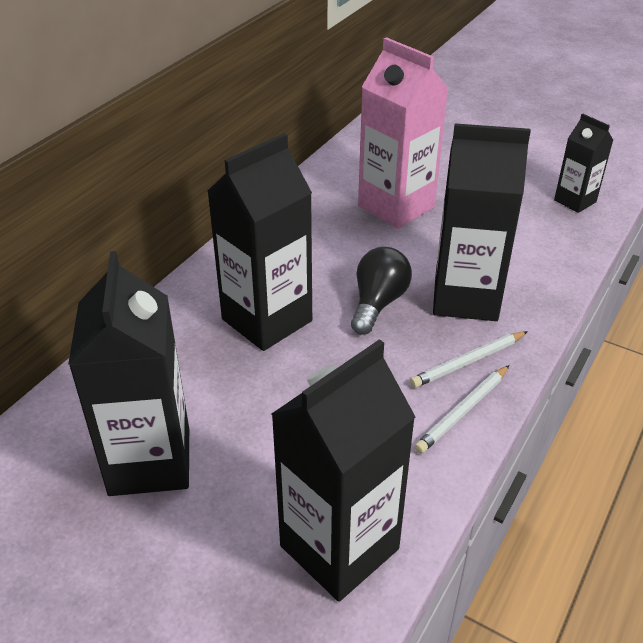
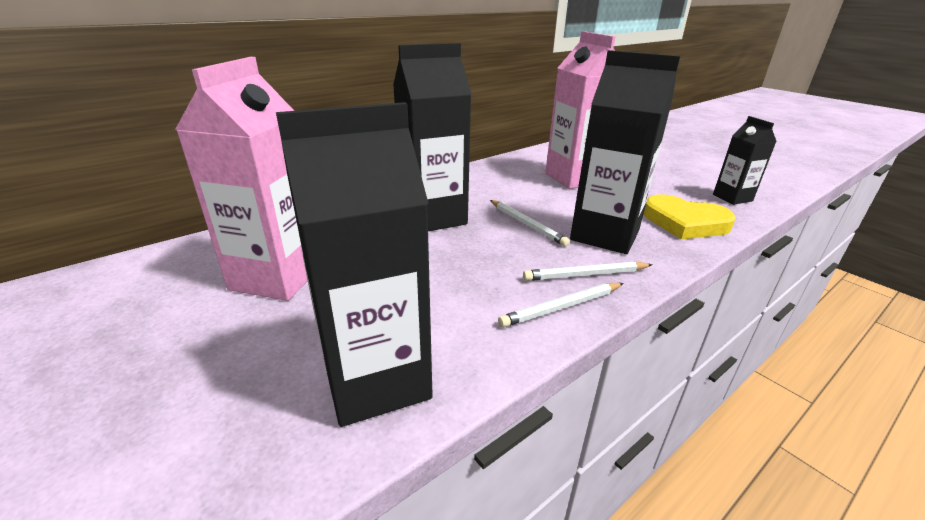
camera: 20 degrees right, 10 degrees down
(150, 461) = (277, 277): black carton -> pink carton
(378, 303) = (527, 224): black light bulb -> white pencil
(538, 255) = (685, 222): none -> yellow heart

